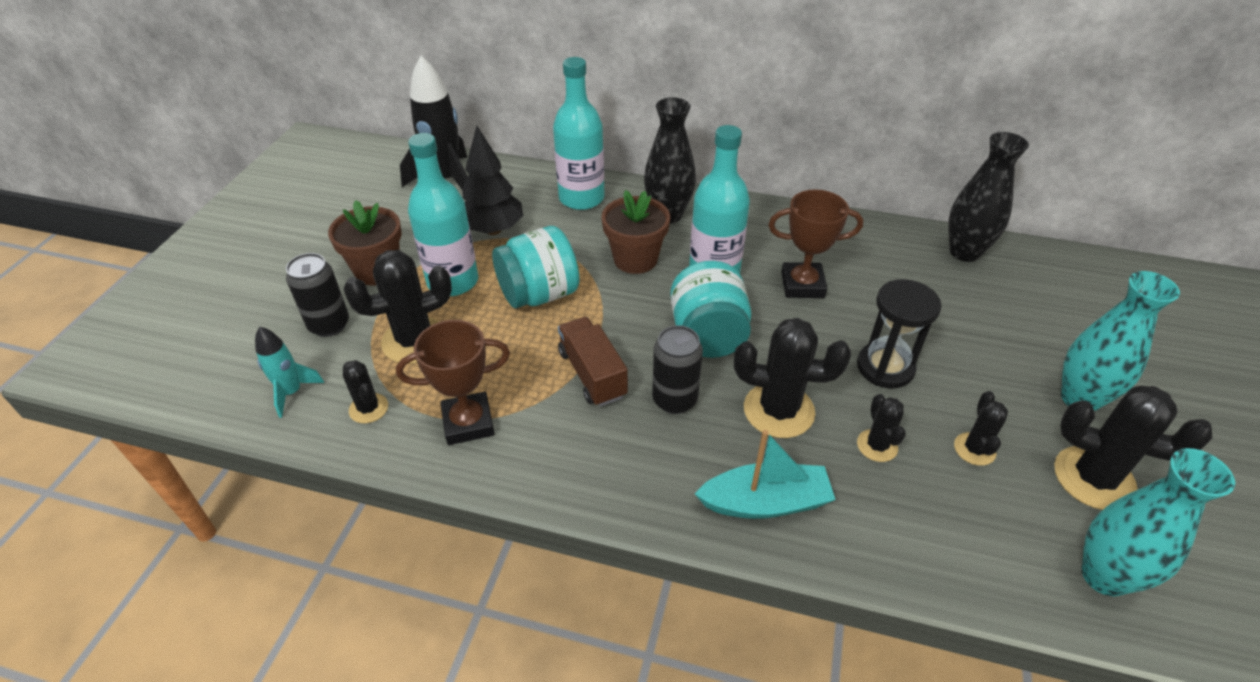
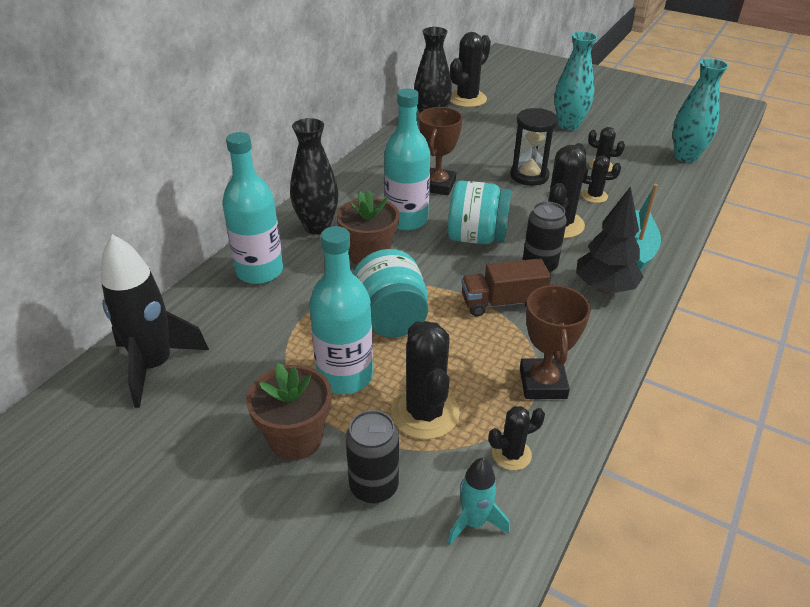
camera: 75 degrees left, 5 degrees down
(493, 230) = (274, 337): black tree -> black tree (604, 288)
(1094, 478) = (624, 139): black cactus -> black cactus (467, 99)

